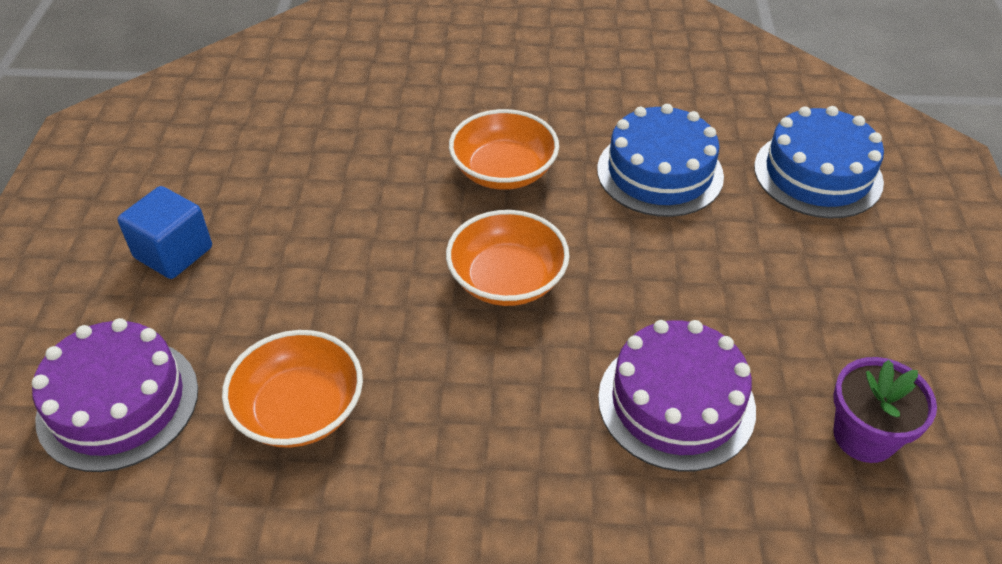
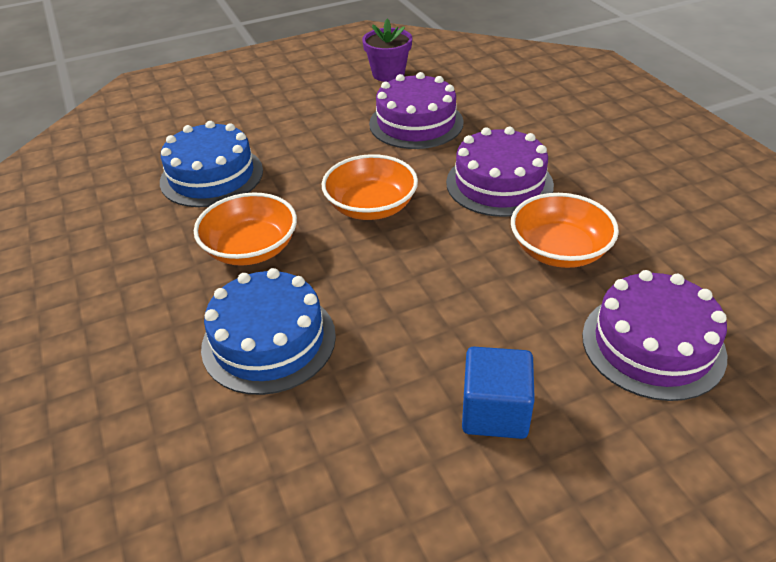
camera: 115 degrees left, 5 degrees down
(464, 423) = (499, 183): none -> purple cake
(817, 174) = (180, 118): blue cake -> blue cake (269, 341)

